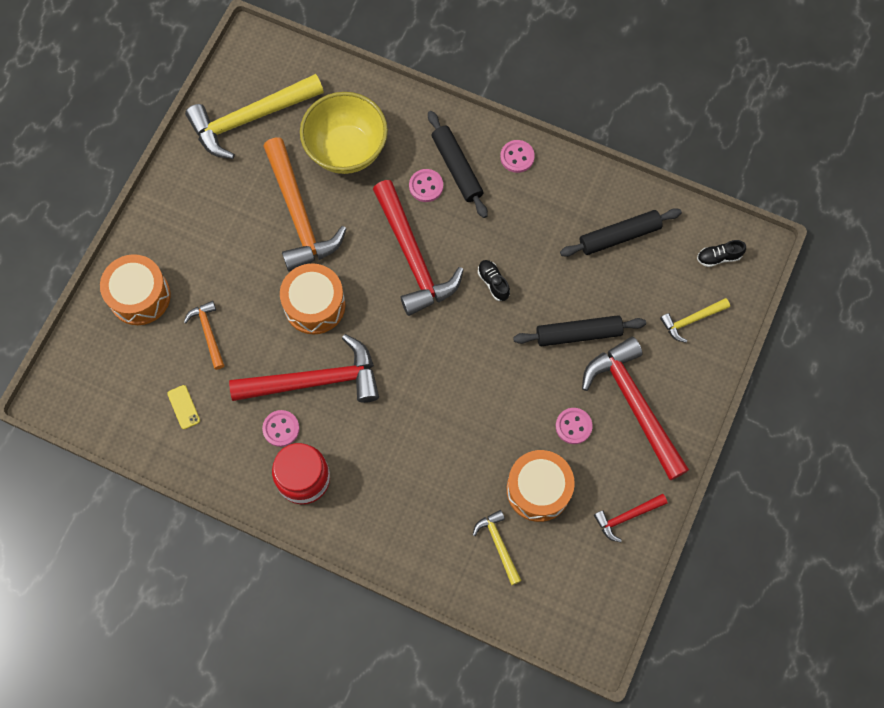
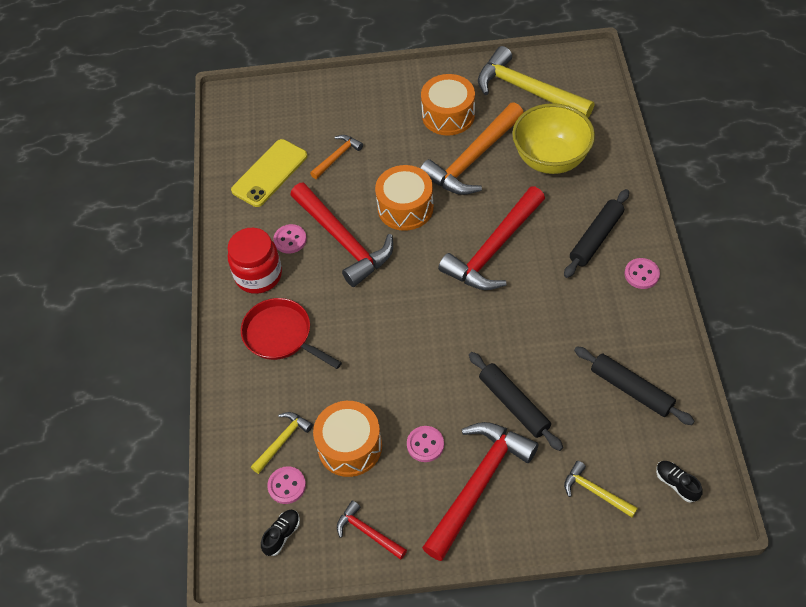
camera: 65 degrees right, 15 degrees down
(139, 296) = (338, 104): orange drum -> orange drum (448, 115)
(183, 407) = (270, 173): yellow phone -> yellow phone, size x2.20
(387, 491) = (281, 336): none -> red pan
(426, 186) = (562, 226): pink button -> pink button (287, 486)
(493, 282) = (513, 316): black shoe -> black shoe (282, 535)

